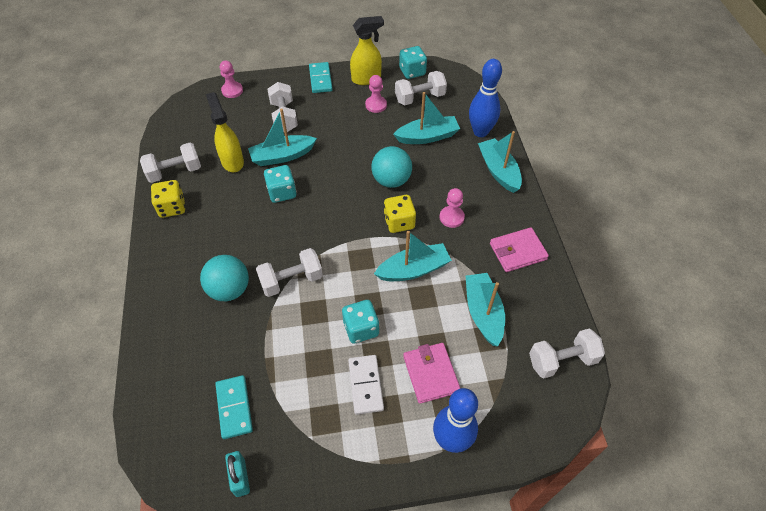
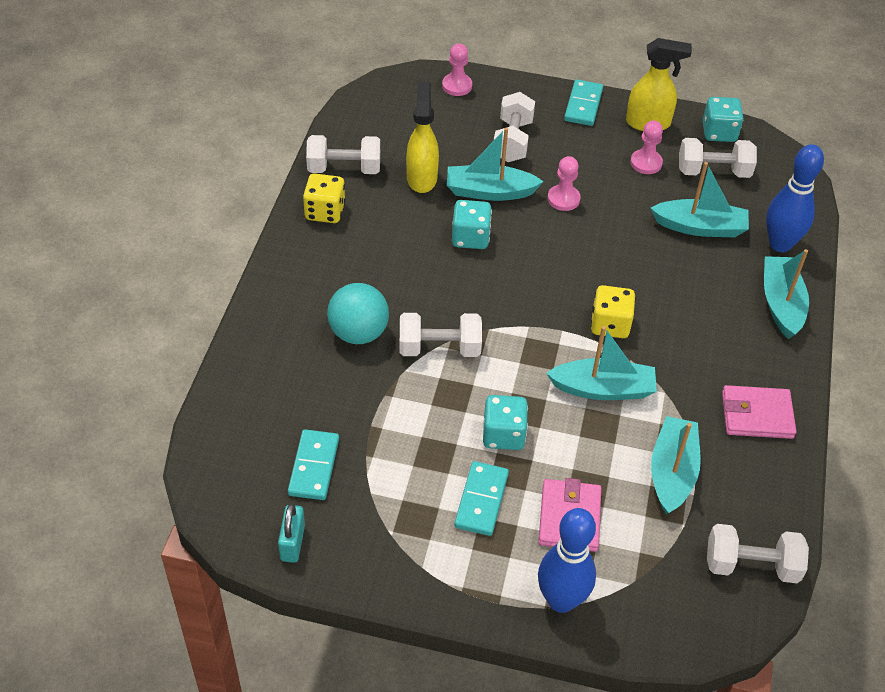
camera: 20 degrees right, 5 degrees down
(365, 385) = (481, 500): white domino -> turquoise domino
(391, 180) = (623, 268): turquoise ball -> none
(451, 217) = (685, 342): pink pawn -> pink pawn (563, 199)

